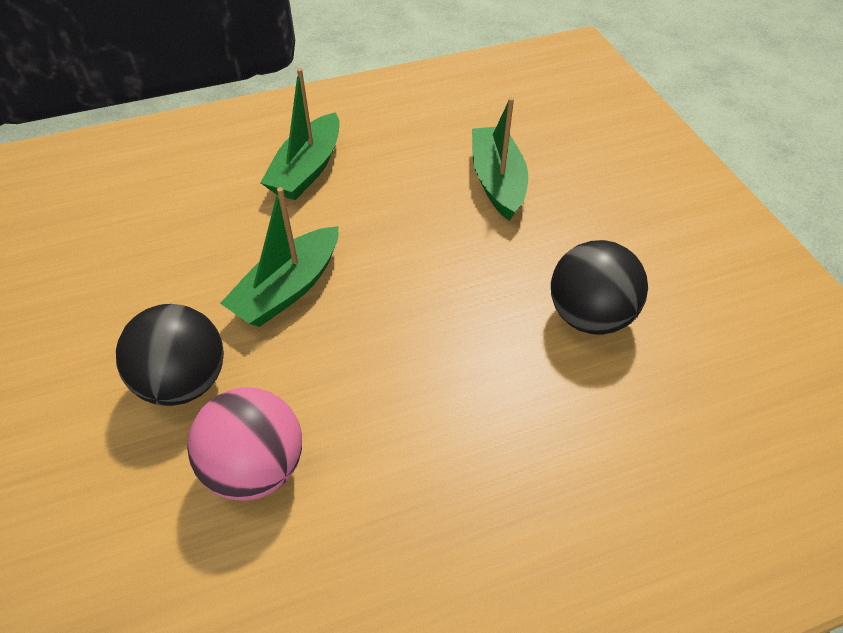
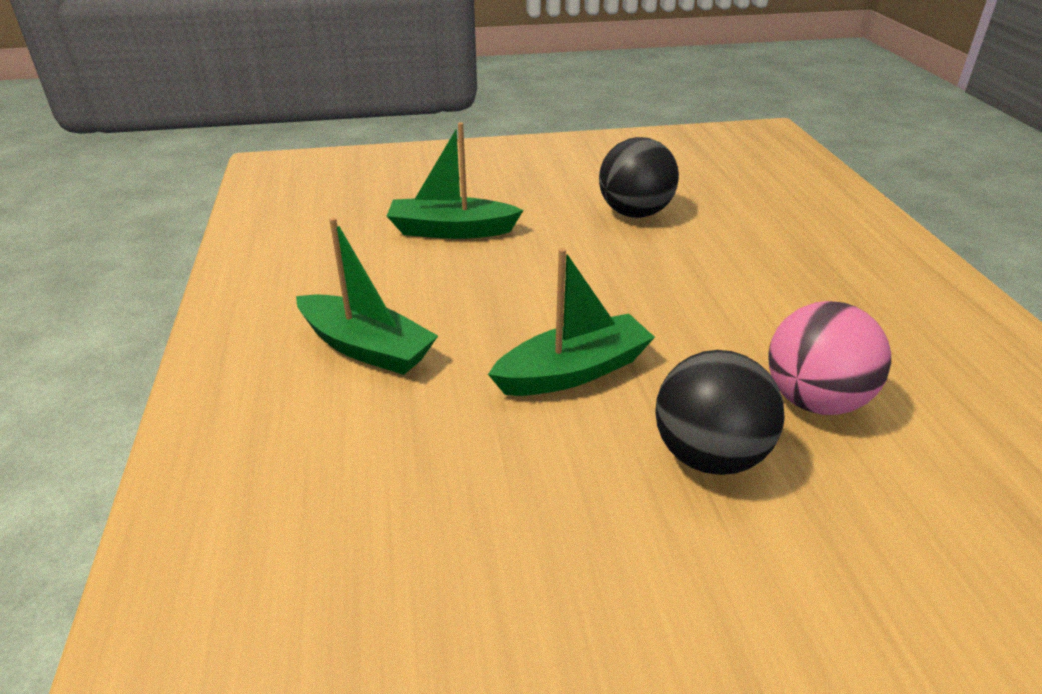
camera: 80 degrees left, 15 degrees down
(288, 289) = (573, 371): green boat -> green boat turned 75 degrees counterclockwise

